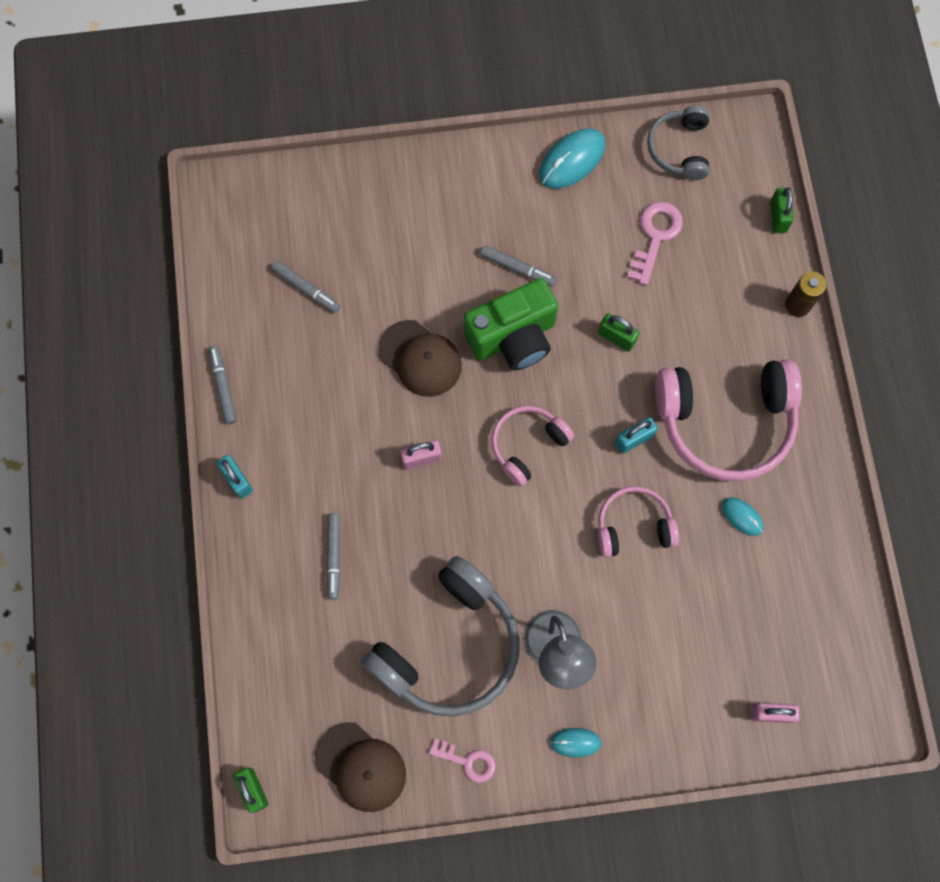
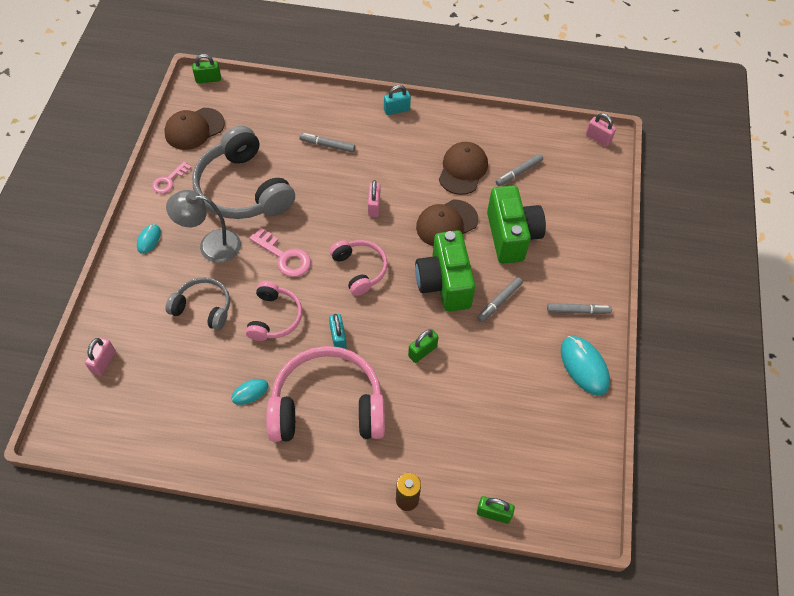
camera: 105 degrees right, 15 degrees down
(215, 202) = (598, 138): none -> pink padlock
(223, 386) = (462, 116): grey marker -> grey marker (578, 311)
(323, 361) = (463, 170): none -> brown cap
(414, 275) = (511, 236): none -> green camera
(655, 236) = (500, 407): pink key -> pink key (284, 257)
(679, 149) = (577, 453): grey headphones -> grey headphones (203, 308)
(725, 422) = (327, 406): pink headphones -> pink headphones turned 75 degrees clockwise

